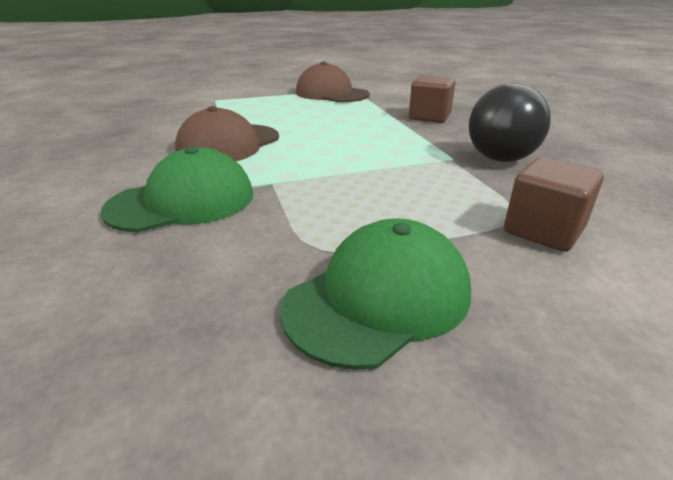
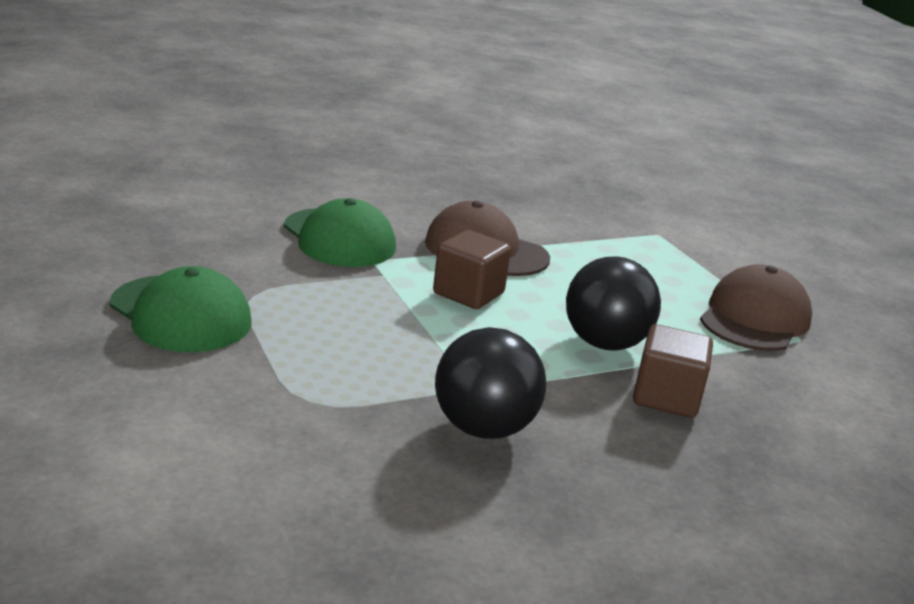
camera: 80 degrees right, 5 degrees down
(373, 124) = (604, 343): none -> black ball
(543, 230) = (275, 412): brown cube -> brown cube (468, 293)

